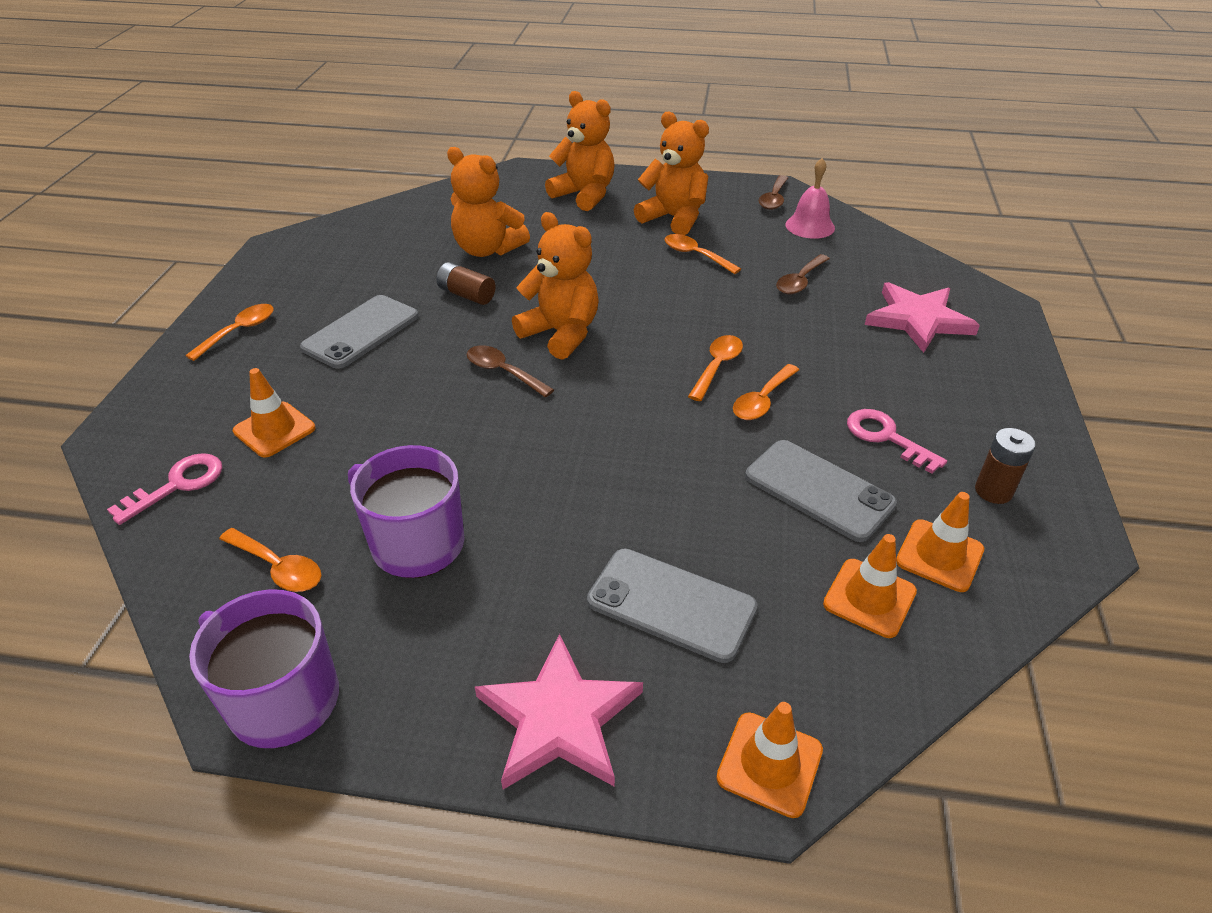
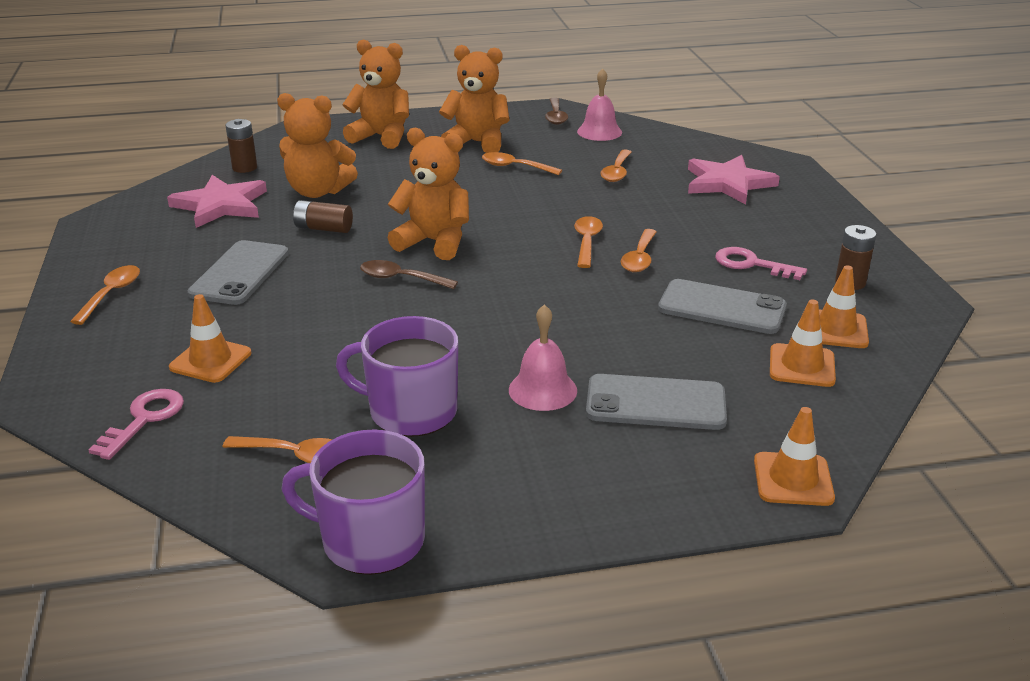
camera: 20 degrees left, 10 degrees down
(438, 209) = (244, 168): none -> brown battery
(559, 719) = (616, 493): pink star -> pink star (220, 205)
(561, 552) = (542, 390): none -> pink bell
(800, 281) = (616, 172): brown spoon -> orange spoon

